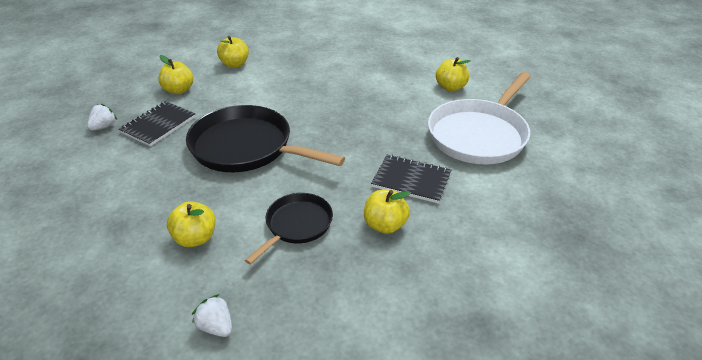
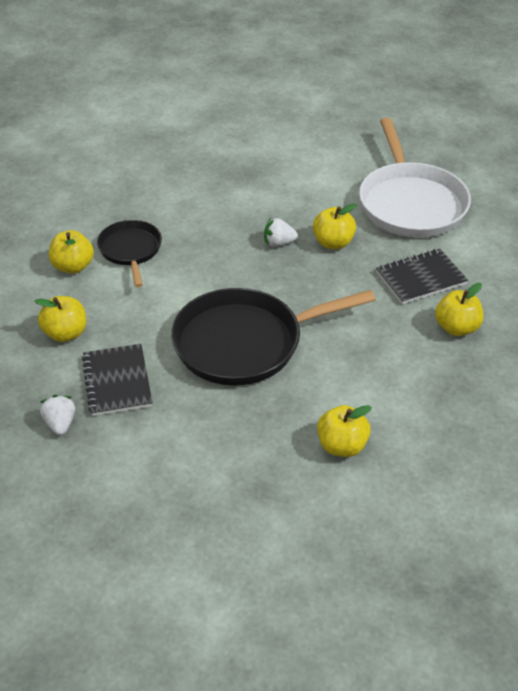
camera: 45 degrees left, 5 degrees up
(216, 326) = (465, 487): white strawberry -> white strawberry (278, 243)
(296, 225) = (398, 376): black pan -> black pan (130, 250)
(450, 87) = (323, 168): yellow apple -> yellow apple (333, 243)

